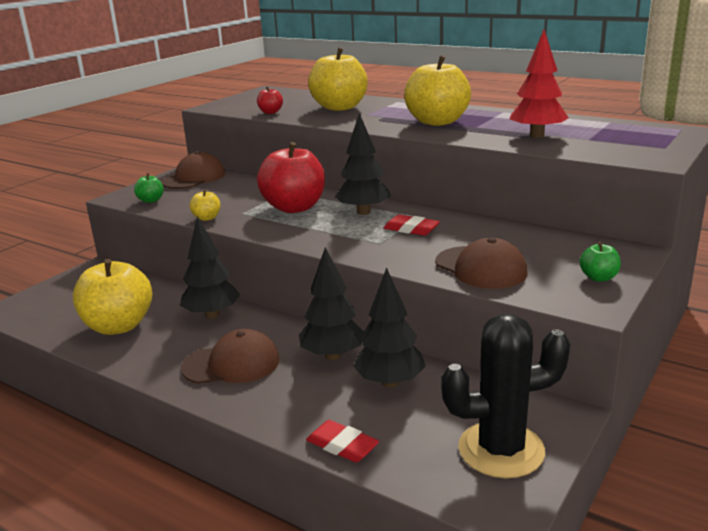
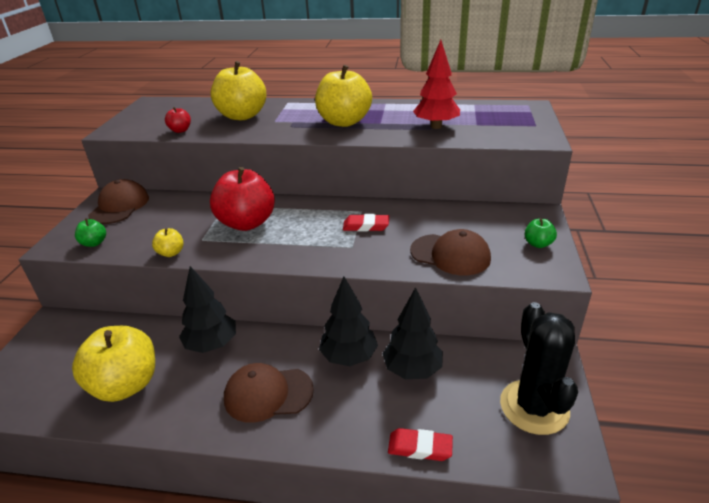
camera: 25 degrees left, 10 degrees up
(232, 364) = (268, 394): brown cap -> brown cap turned 150 degrees counterclockwise
(363, 212) = (312, 216): black tree -> none
(501, 450) = (534, 407): black cactus -> black cactus turned 60 degrees counterclockwise

